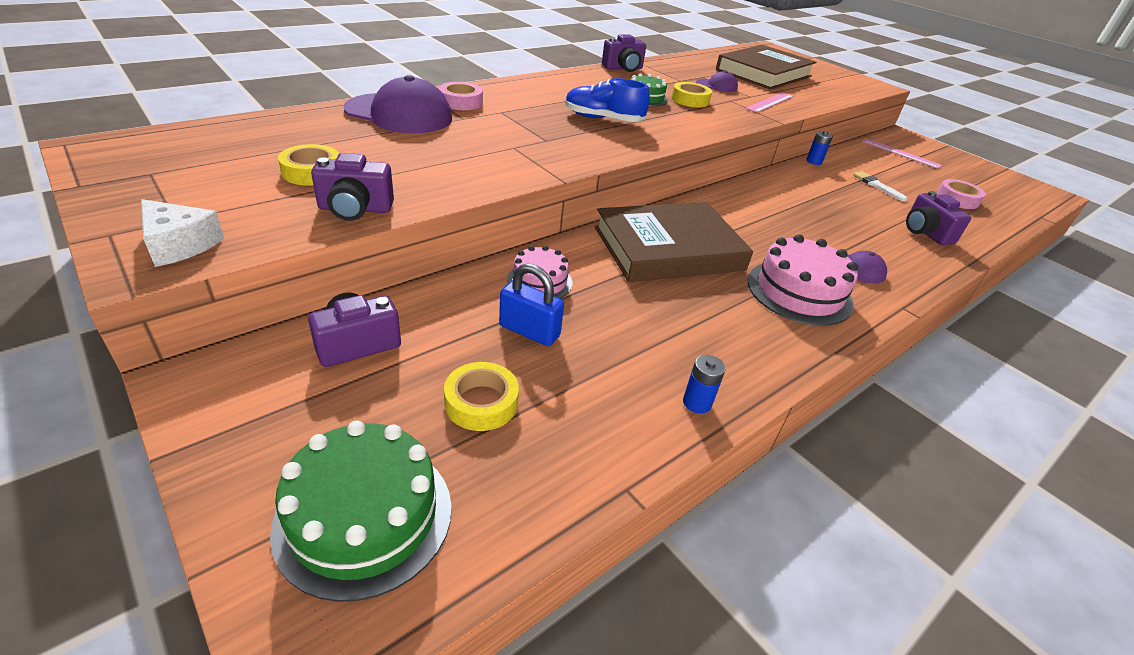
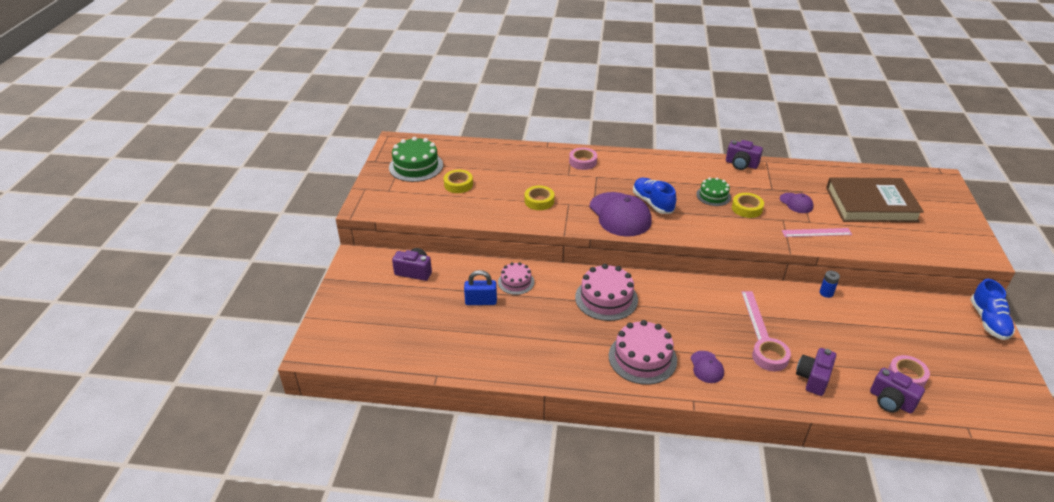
camera: 50 degrees right, 0 degrees up
(179, 244) = (380, 203): white cheese -> none
(355, 209) = (453, 212): purple camera -> purple camera (891, 401)
(364, 516) = (356, 329): green cake -> green cake (416, 166)
(399, 114) = (538, 161): purple cap -> purple cap (620, 215)
(481, 402) = (428, 317): yellow tape -> yellow tape (539, 201)
(529, 331) = (481, 301): blue padlock -> blue padlock turned 75 degrees counterclockwise
(668, 248) = (606, 298): brown book -> pink cake
(697, 403) = (505, 368): blue battery -> none
(875, 232) = (770, 358): none -> pink tape
(876, 185) = (846, 333): white brush -> none
(901, 153) = (938, 322): pink ruler -> pink ruler (755, 316)
(918, 141) = (988, 321): none -> blue shoe

